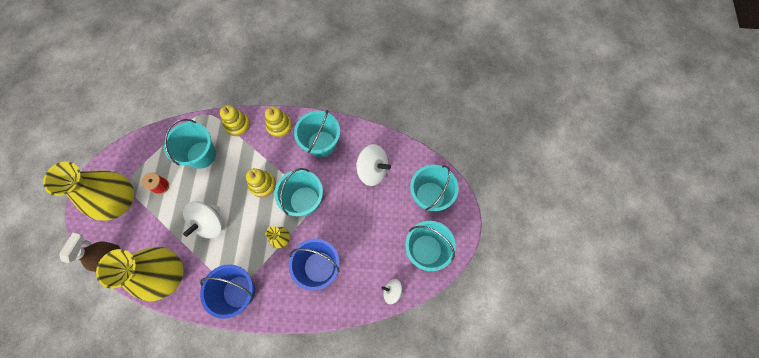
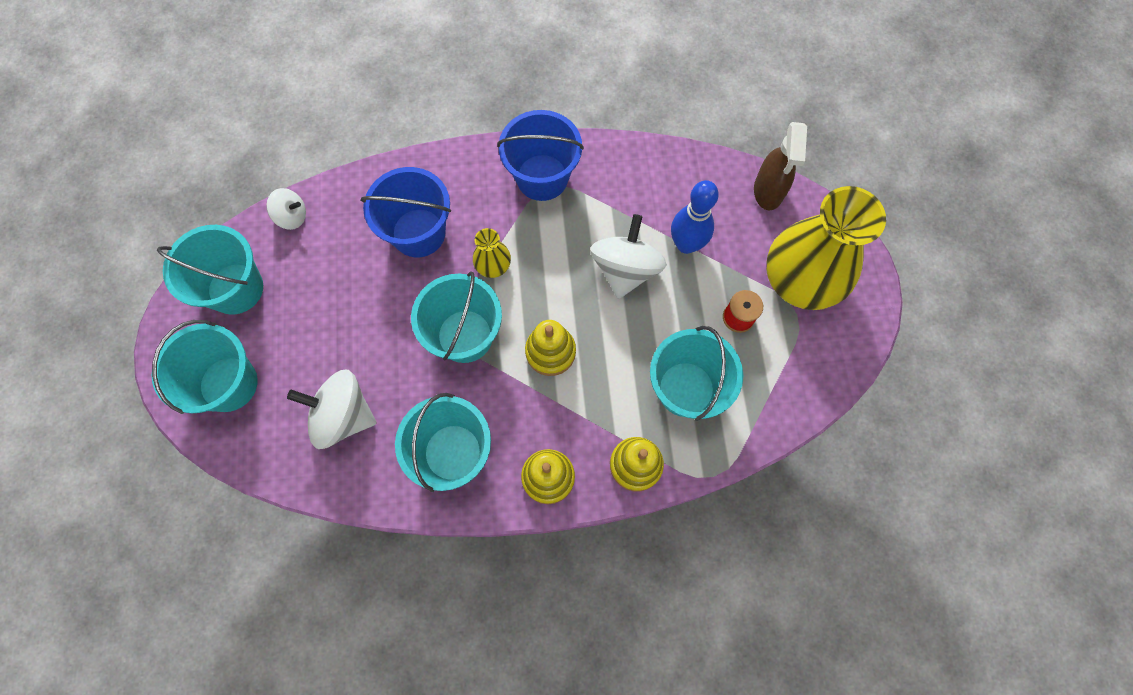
camera: 170 degrees right, 0 degrees up
(166, 275) = (667, 182): yellow vase -> none
(171, 232) = (686, 244): none -> blue bowling pin

